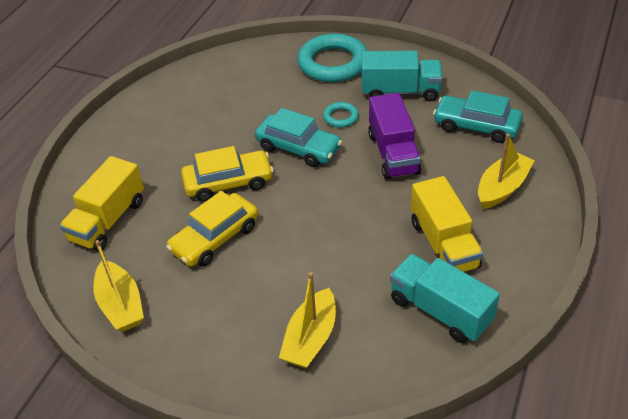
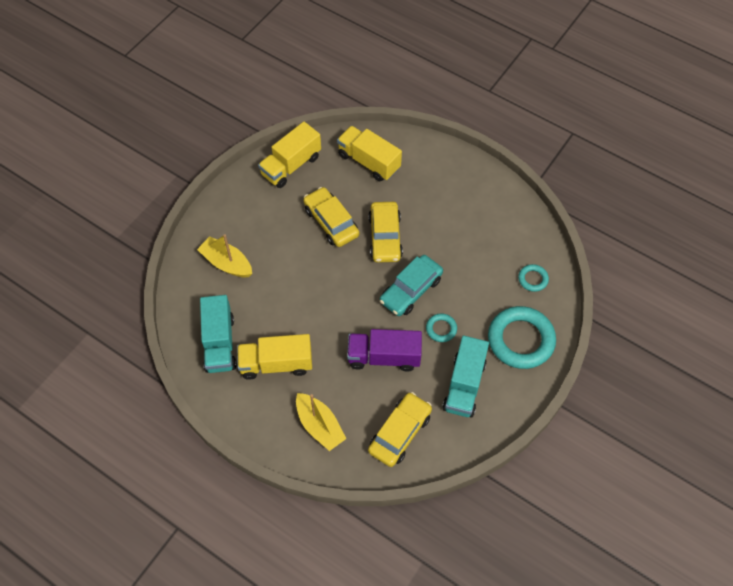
camera: 100 degrees right, 15 degrees up
(121, 305) = (291, 165): yellow boat -> yellow truck
(258, 65) = (533, 279): none -> turquoise ring
(440, 311) = (219, 343): turquoise truck -> turquoise truck turned 120 degrees clockwise
(476, 126) = (400, 433): turquoise car -> yellow car

